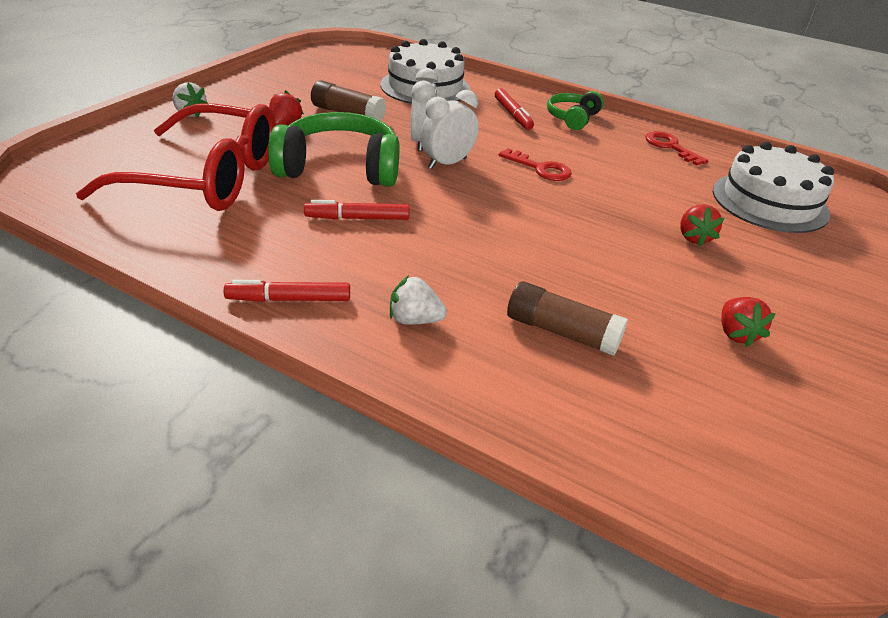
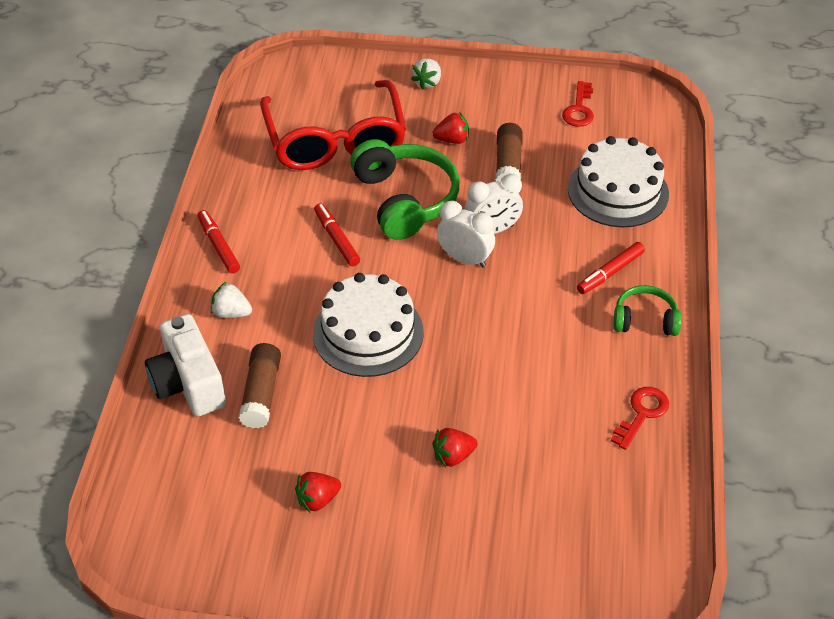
camera: 70 degrees right, 10 degrees up
(414, 320) = (231, 313): white strawberry -> white strawberry turned 60 degrees counterclockwise
(515, 389) = (188, 383): none -> white camera
(540, 168) = (505, 322): red key -> red key (579, 109)
(769, 202) = (573, 512): white cake -> white cake (368, 333)

